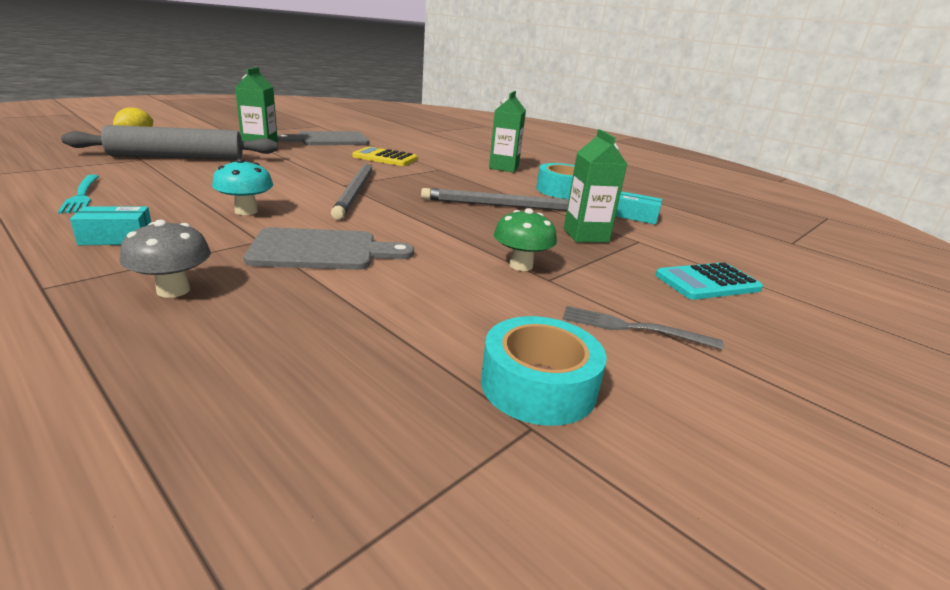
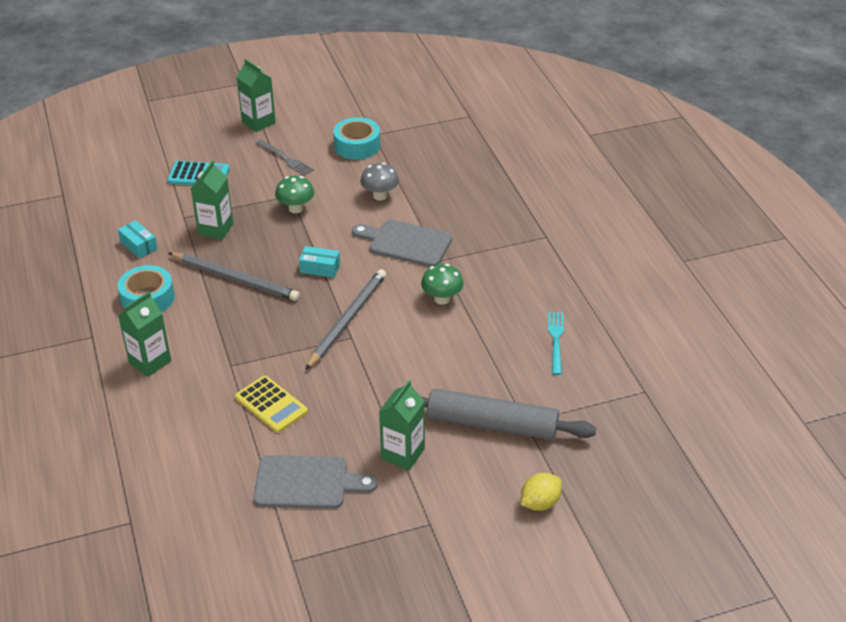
camera: 150 degrees left, 15 degrees up
(117, 238) = (521, 276): turquoise box -> turquoise box (320, 268)
(173, 290) = (488, 223): grey mushroom -> grey mushroom (380, 195)
(246, 211) = (442, 299): turquoise mushroom -> green mushroom
(794, 390) = (258, 122): none -> green carton

